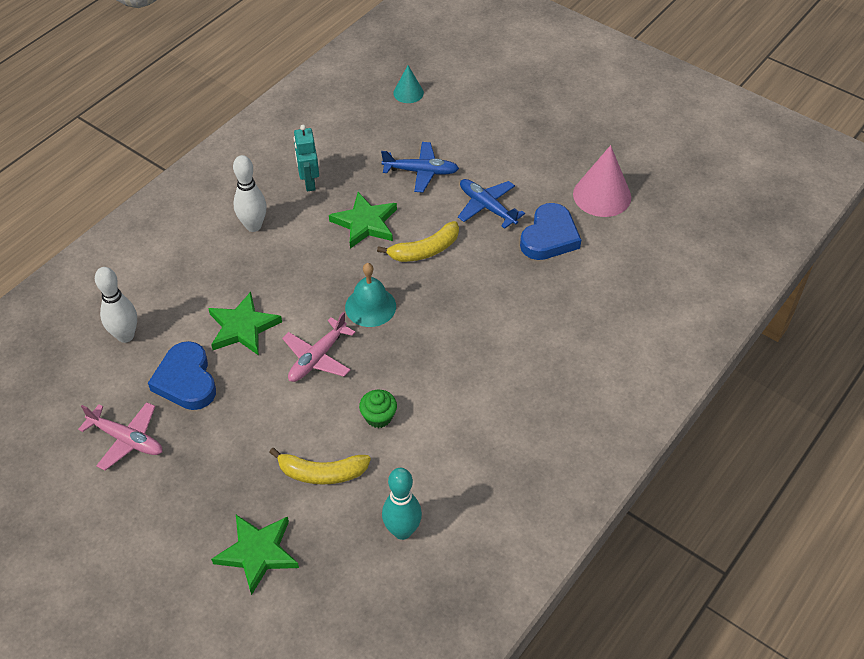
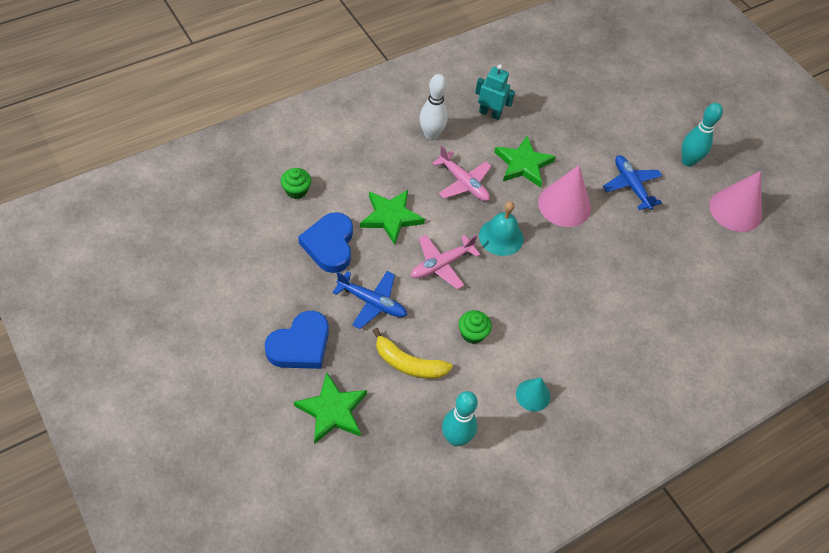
camera: 15 degrees right, 5 degrees up
(125, 336) = (296, 190): white bowling pin -> green cupcake
(126, 439) = (265, 276): pink plane -> pink plane (463, 183)
(309, 182) = (490, 113): turquoise robot -> turquoise robot turned 105 degrees clockwise
(408, 93) = (601, 64): turquoise cone -> turquoise cone (533, 395)
(421, 171) = (586, 136): blue plane -> blue plane (372, 302)
(425, 250) = (564, 205): yellow banana -> pink cone
(536, 162) = (688, 161): none -> turquoise bowling pin
(549, 237) = (675, 230): blue heart -> blue heart (300, 345)

